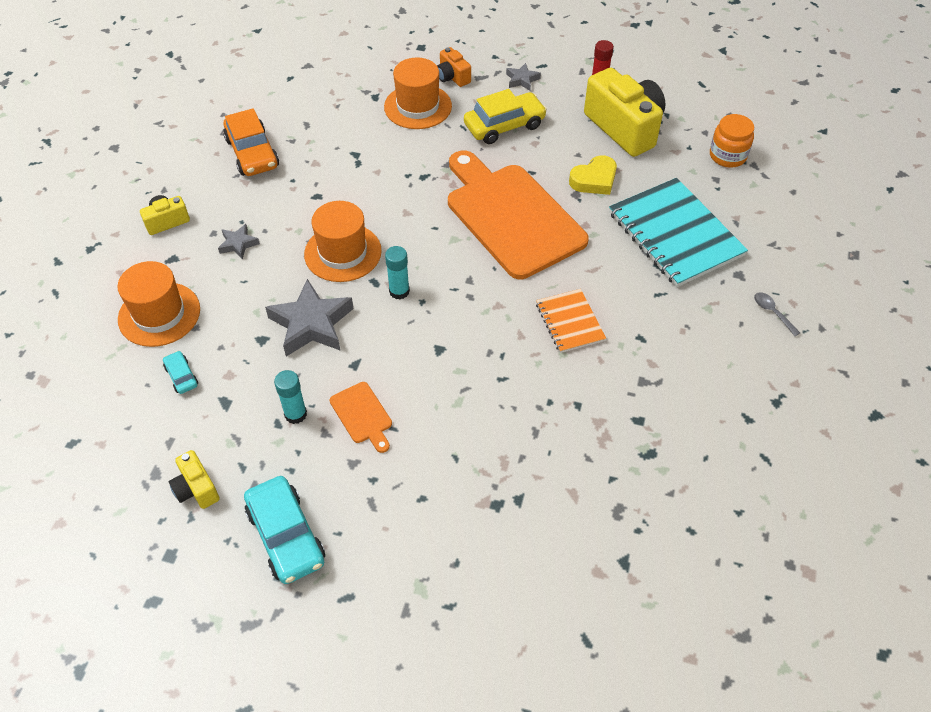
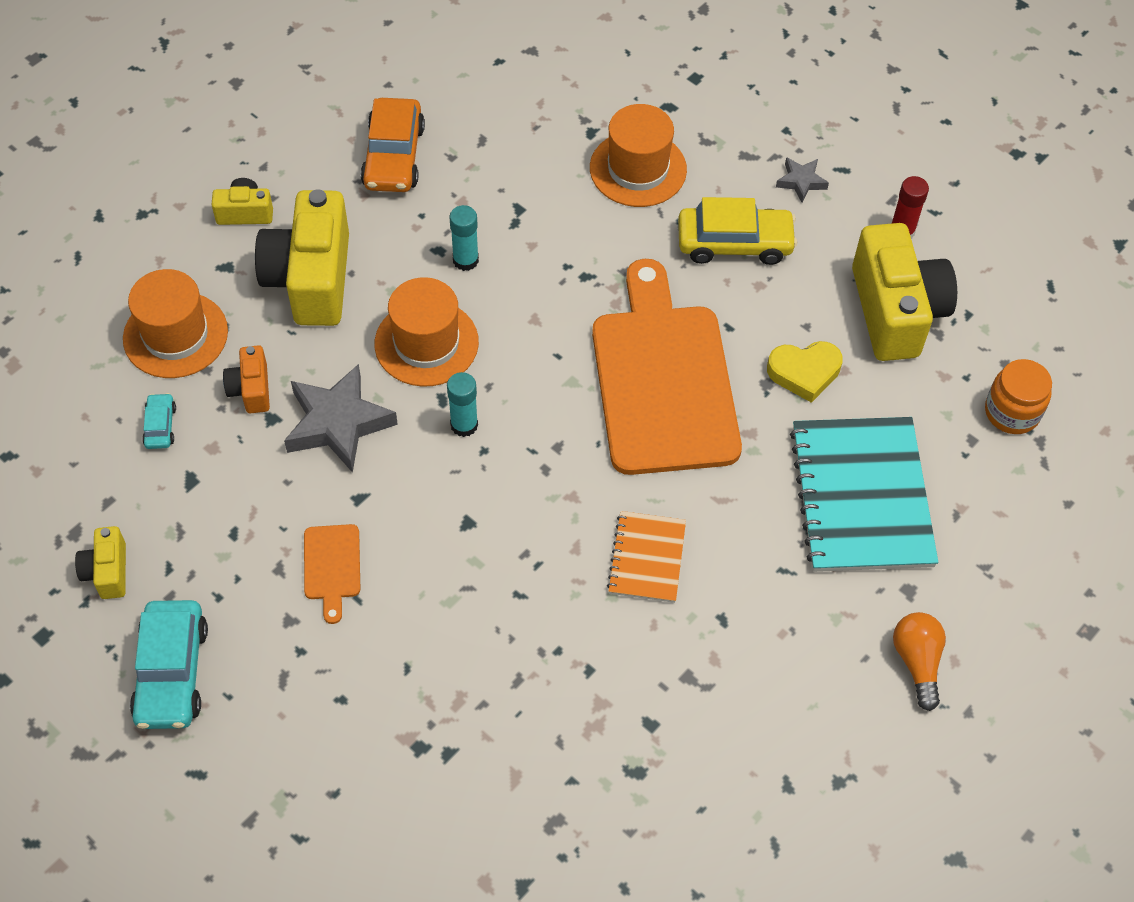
camera: 25 degrees right, 5 degrees up
(238, 244) = (311, 279): grey star -> yellow camera
(295, 414) = (259, 531): turquoise glue stick -> turquoise glue stick (465, 260)
(452, 77) = (710, 141): orange camera -> orange camera (251, 389)
(772, 312) = (917, 662): grey spoon -> orange light bulb

